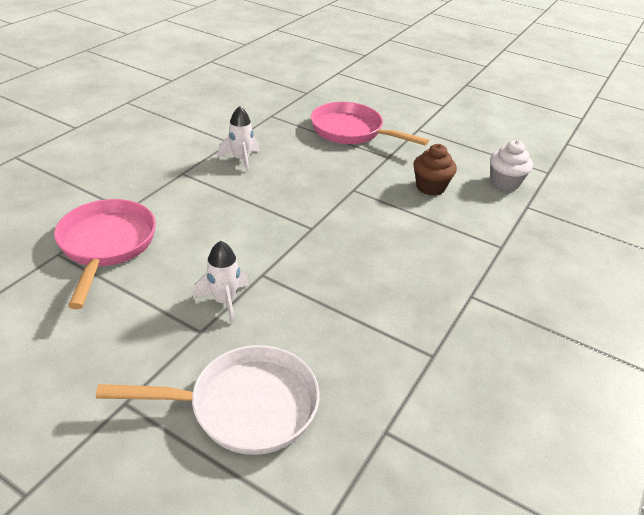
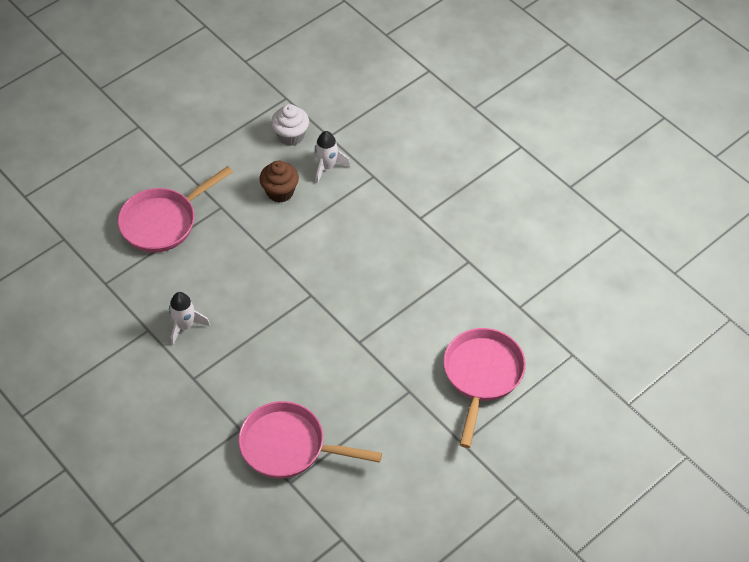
camera: 70 degrees left, 15 degrees up
(224, 301) = (382, 371): white rocket -> white rocket (327, 167)
(245, 406) = (482, 375): white pan -> pink pan

